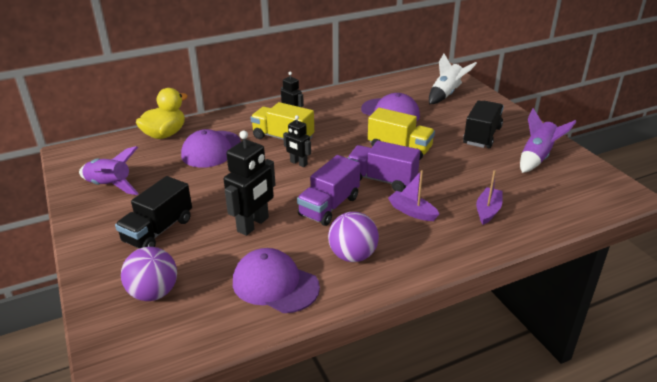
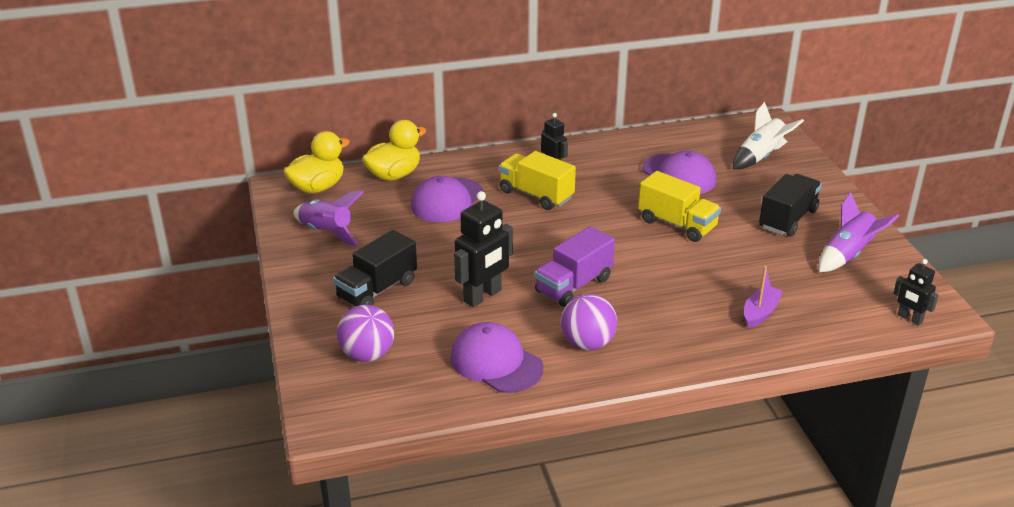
camera: 10 degrees right, 0 degrees up
(100, 150) = (317, 187): none -> yellow duck
(298, 163) = (548, 229): black robot -> black robot (909, 318)
(382, 180) = (644, 261): purple truck -> none
(412, 211) = (669, 303): purple boat -> none

